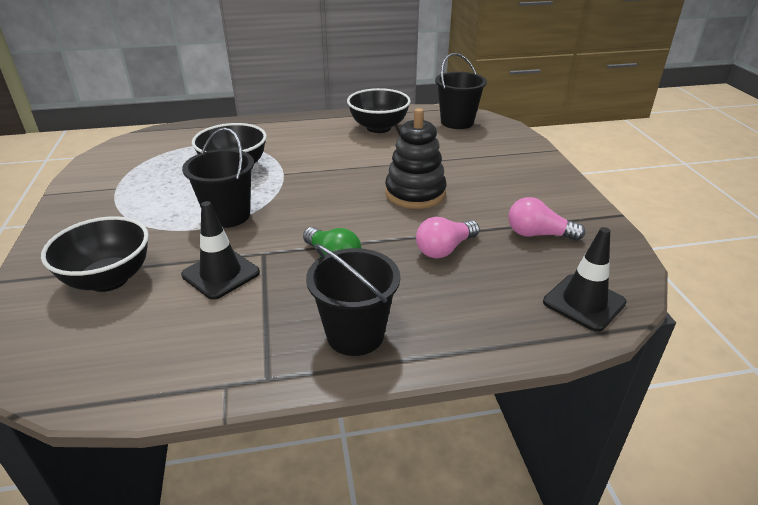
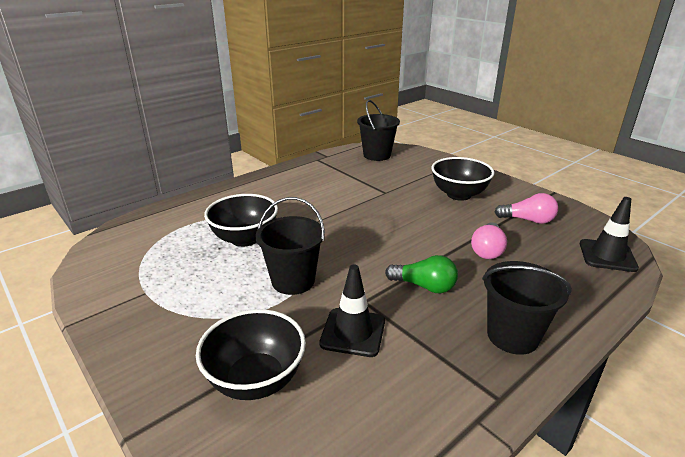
camera: 30 degrees left, 5 degrees down
(378, 128) = (324, 173): black bowl -> black bowl (459, 195)
(415, 193) = (416, 216): black stacking toy -> none
(538, 234) = (528, 220): pink light bulb -> pink light bulb turned 150 degrees counterclockwise

